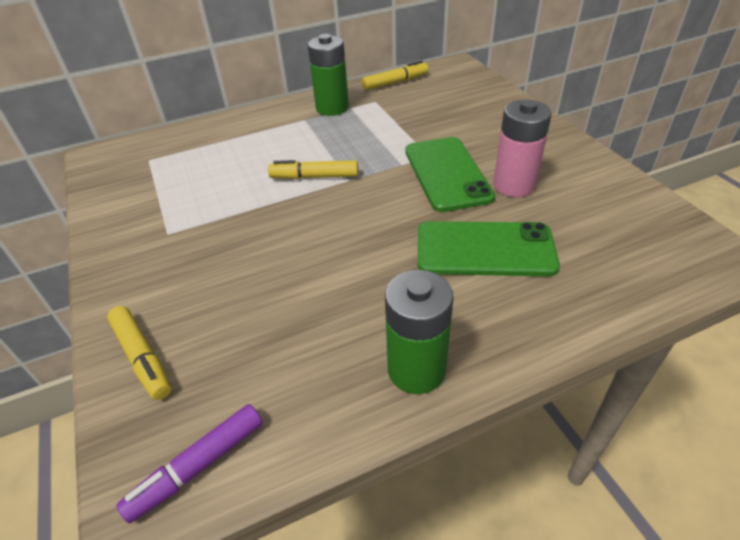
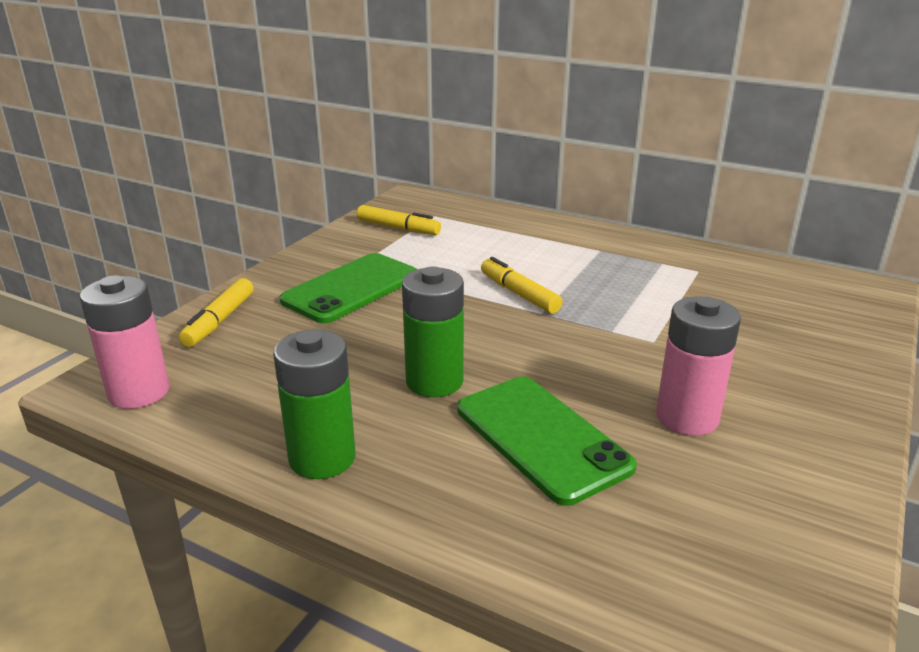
camera: 50 degrees right, 15 degrees down
(198, 466) = (139, 392): purple marker -> pink battery
(332, 108) = (643, 254): green battery -> green battery (434, 381)
(395, 82) = (756, 267): yellow marker -> yellow marker (398, 228)
(447, 174) = (638, 364): green phone -> green phone (351, 288)

